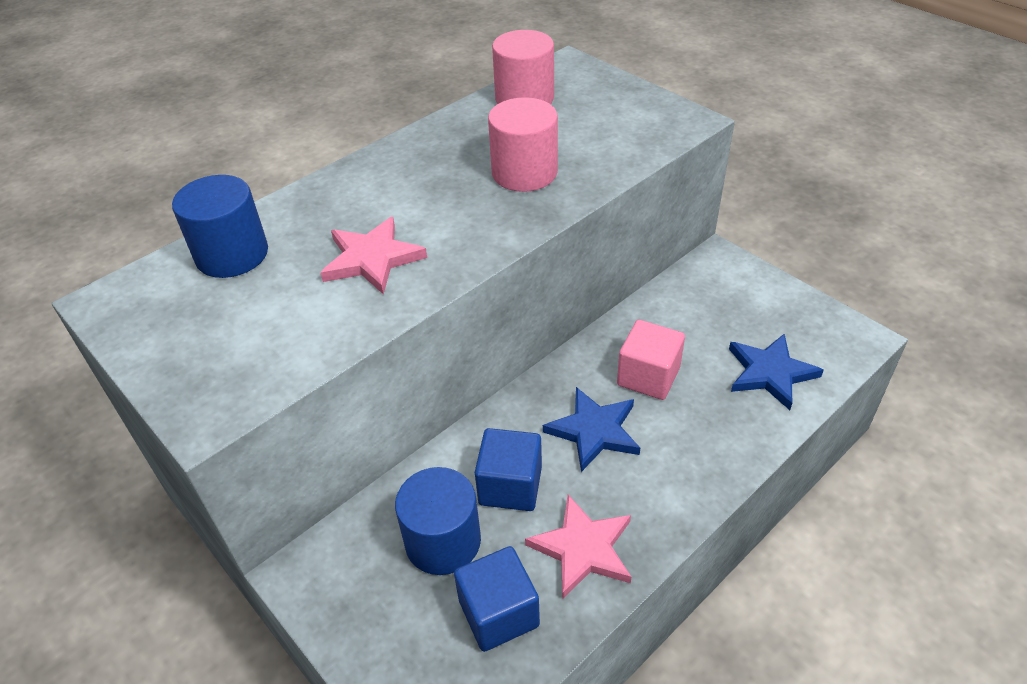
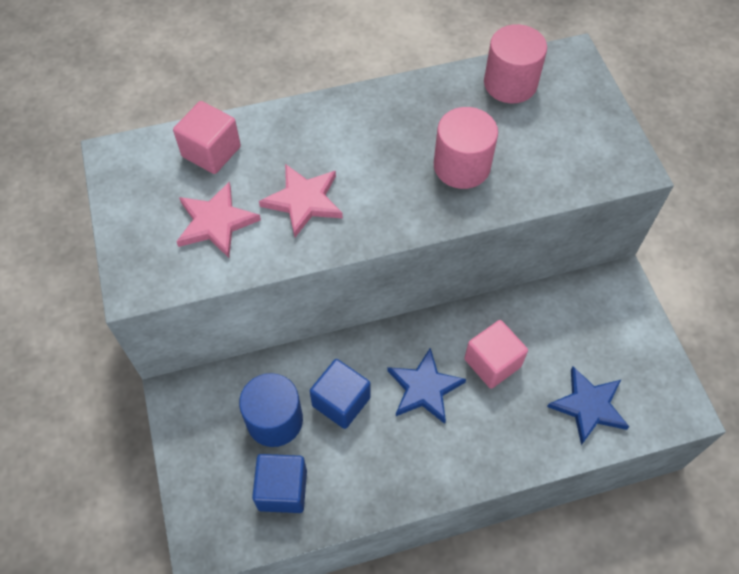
camera: 25 degrees right, 15 degrees up
(232, 254) = (211, 151): blue cylinder -> pink cube
(583, 548) = (362, 474): pink star -> pink star (216, 222)

